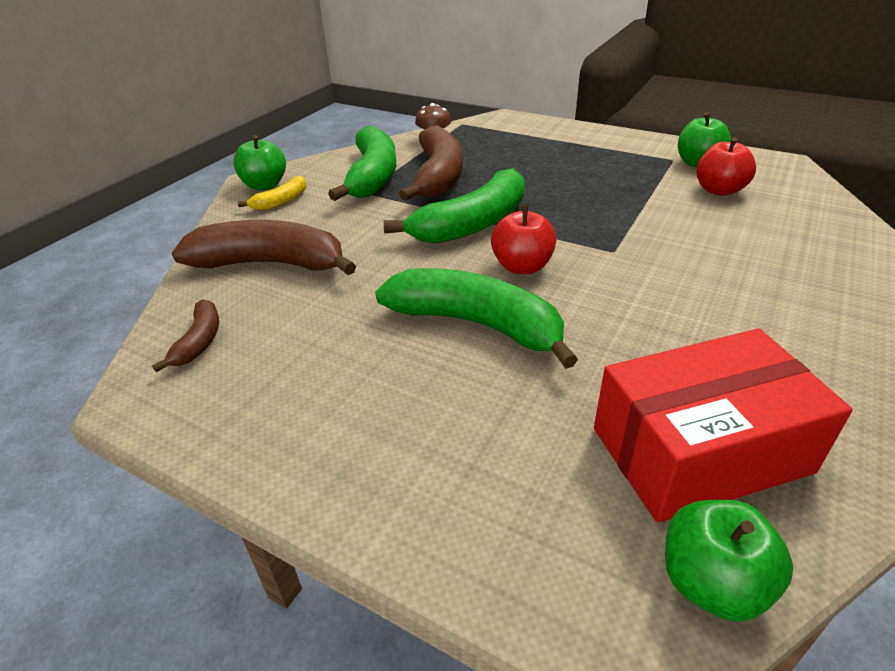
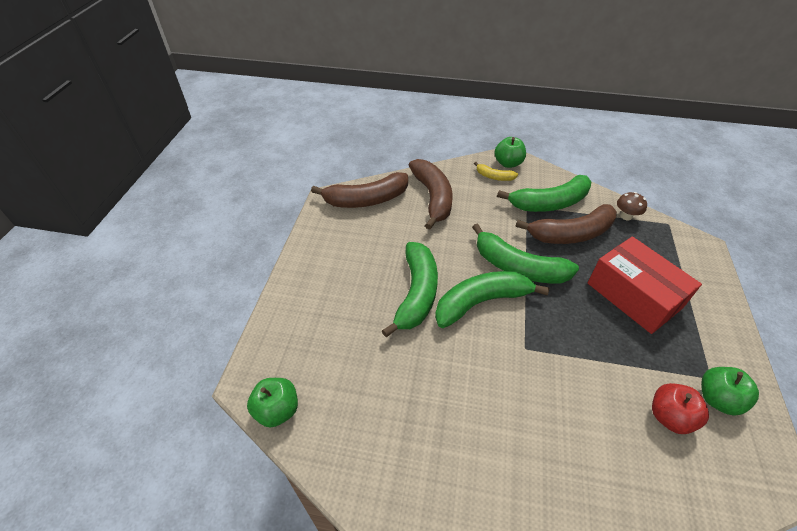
camera: 70 degrees right, 10 degrees up
(199, 341) = (366, 200): brown banana -> brown banana, size x2.05
(522, 266) = (481, 302): red apple -> green banana
(700, 450) = (352, 405): red box -> red box (633, 295)

